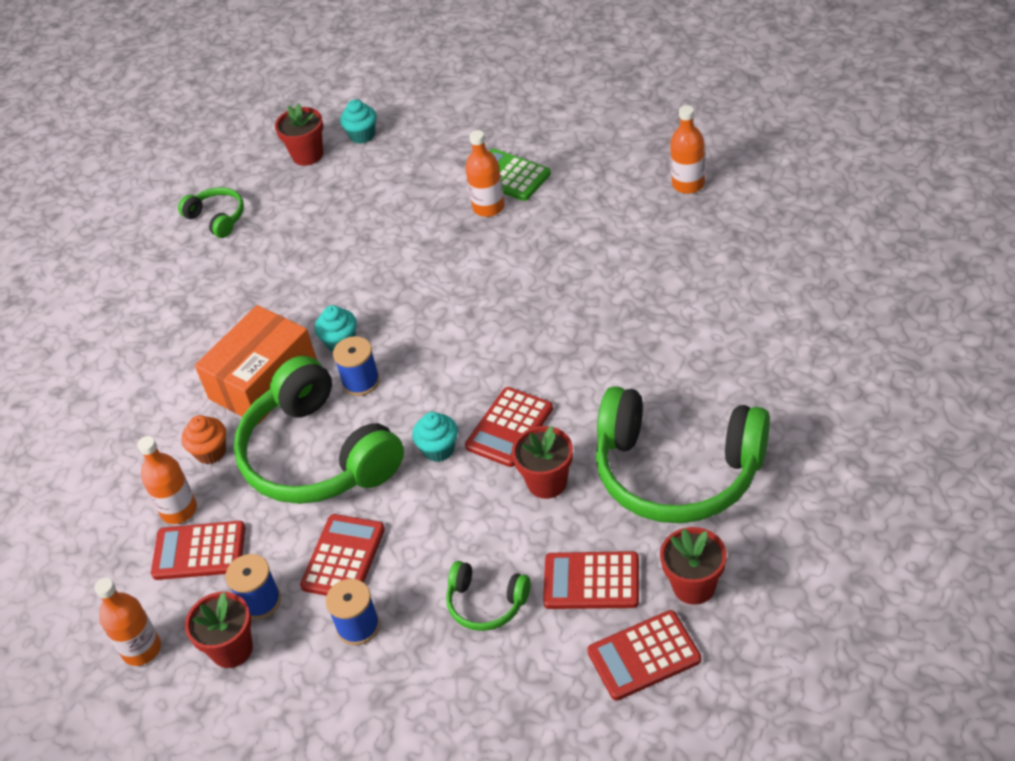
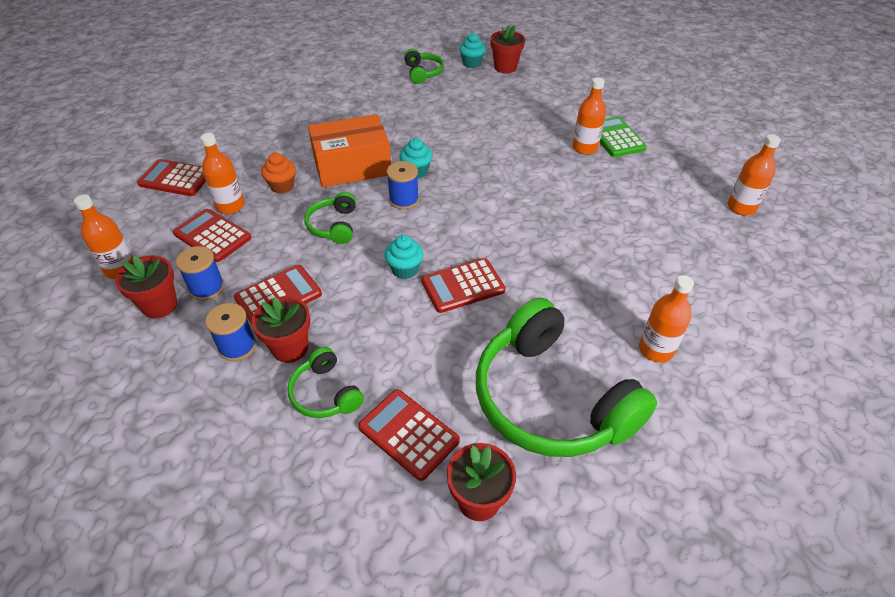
camera: 30 degrees right, 0 degrees up
(318, 455) = (334, 225): green headphones -> green headphones, size x0.46
(362, 135) = (547, 73): turquoise cupcake -> turquoise cupcake (472, 63)
(547, 482) = (450, 339): red flower pot -> red flower pot (290, 348)
(644, 656) = (387, 526): red calculator -> red calculator (176, 179)
(724, 371) = (656, 349): none -> orange bottle

